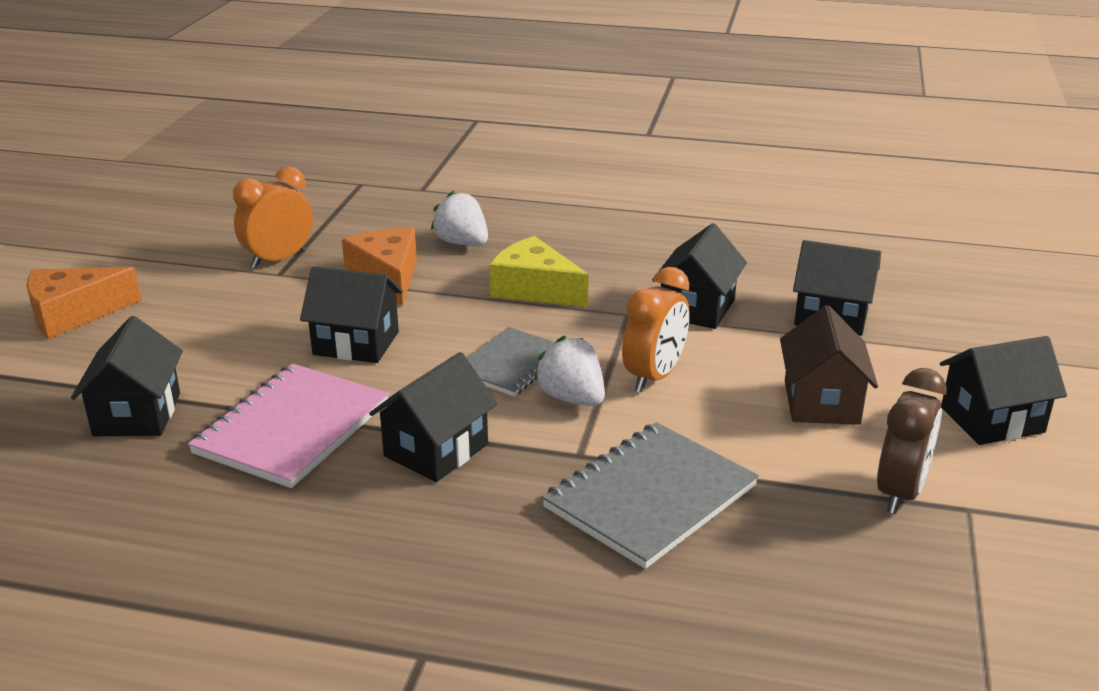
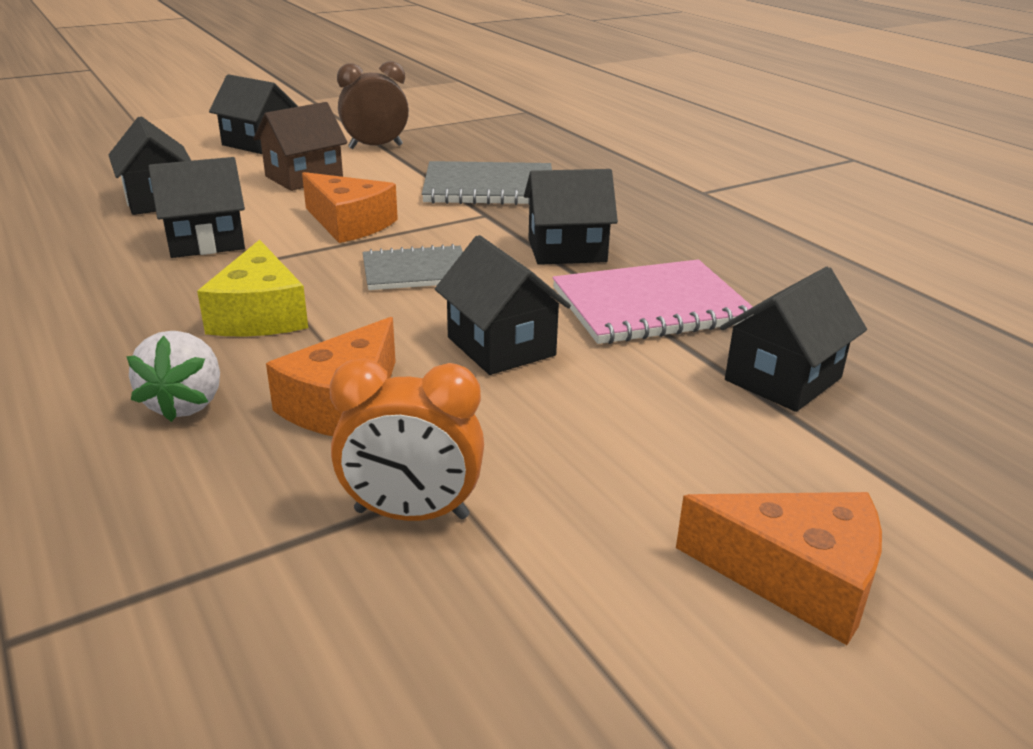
camera: 135 degrees left, 0 degrees up
(572, 398) = (425, 236): white strawberry -> none
(654, 377) = (349, 223): orange clock -> orange cheese

